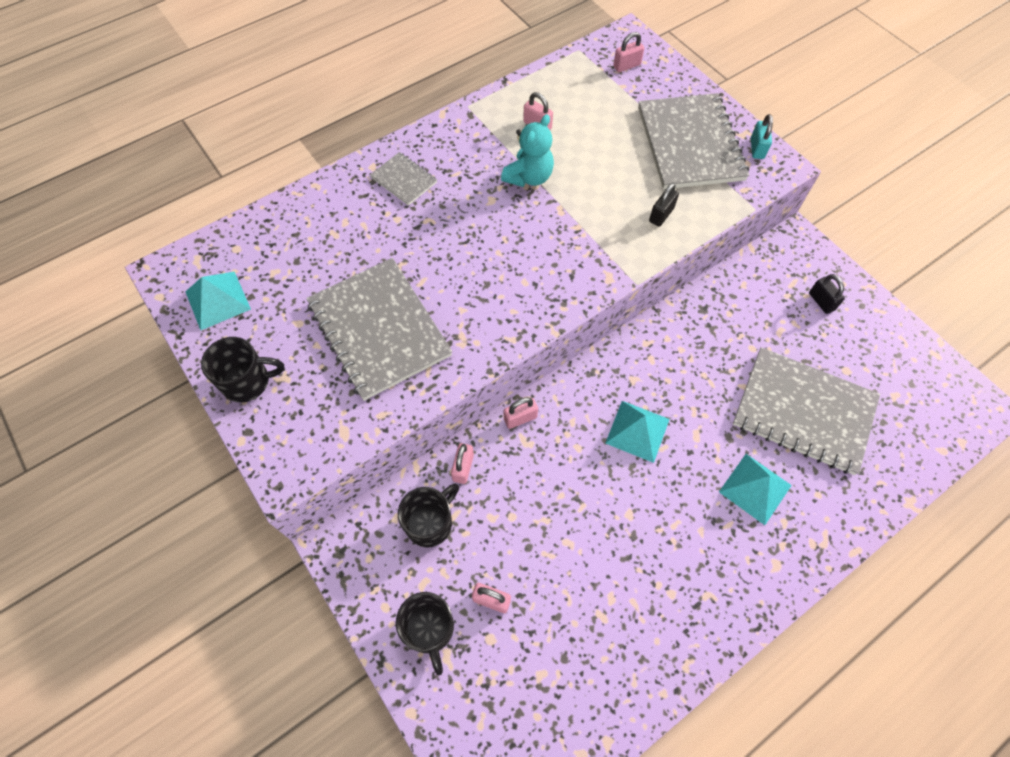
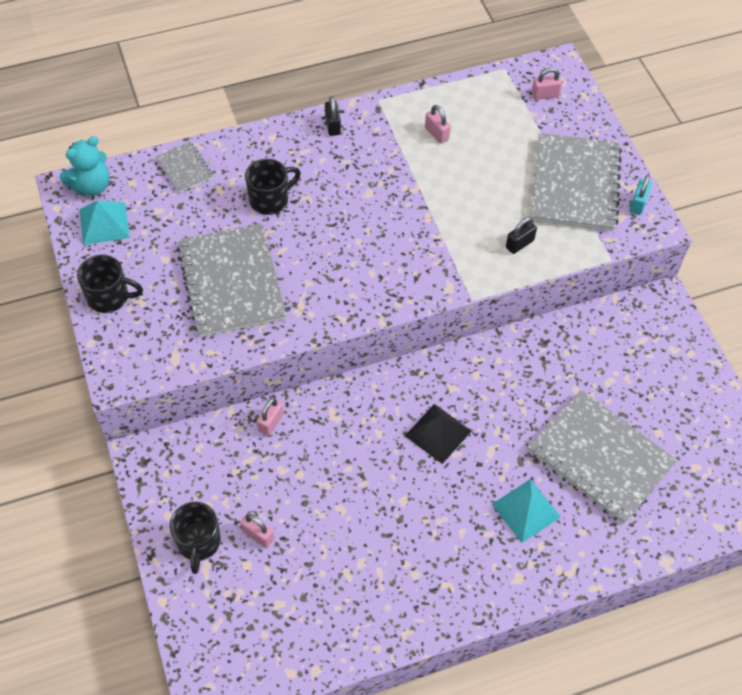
camera: 15 degrees right, 5 degrees down
(404, 180) = (296, 156): grey notebook -> grey notebook (184, 168)
(430, 523) = (227, 459): black mug -> black mug (270, 200)
(520, 418) = (336, 394): pink padlock -> none
(529, 177) = (410, 180): turquoise teddy bear -> turquoise teddy bear (91, 186)
(637, 431) = (438, 433): turquoise pyramid -> black pyramid
(821, 301) = (662, 364): black padlock -> black padlock (332, 126)

